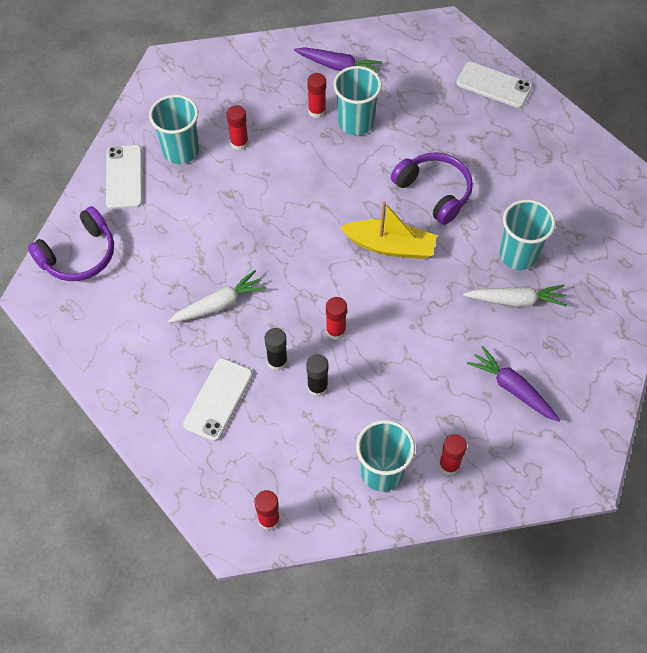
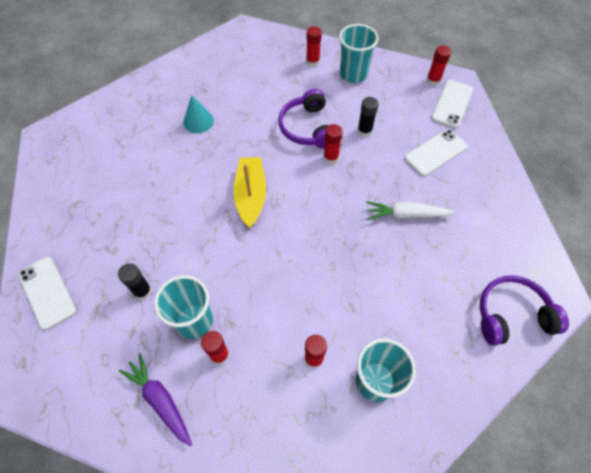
camera: 150 degrees left, 0 degrees up
(124, 177) = (443, 380): white phone -> white phone (451, 104)
(277, 361) = (383, 157): black glue stick -> black glue stick (142, 291)
(390, 246) = (251, 195): yellow boat -> yellow boat turned 45 degrees clockwise
(434, 192) = (184, 220): purple headphones -> purple headphones (308, 128)
(512, 388) = (245, 79): purple carrot -> none
(516, 300) = (198, 121): white carrot -> turquoise cone
(518, 255) = (169, 147): turquoise cup -> none

